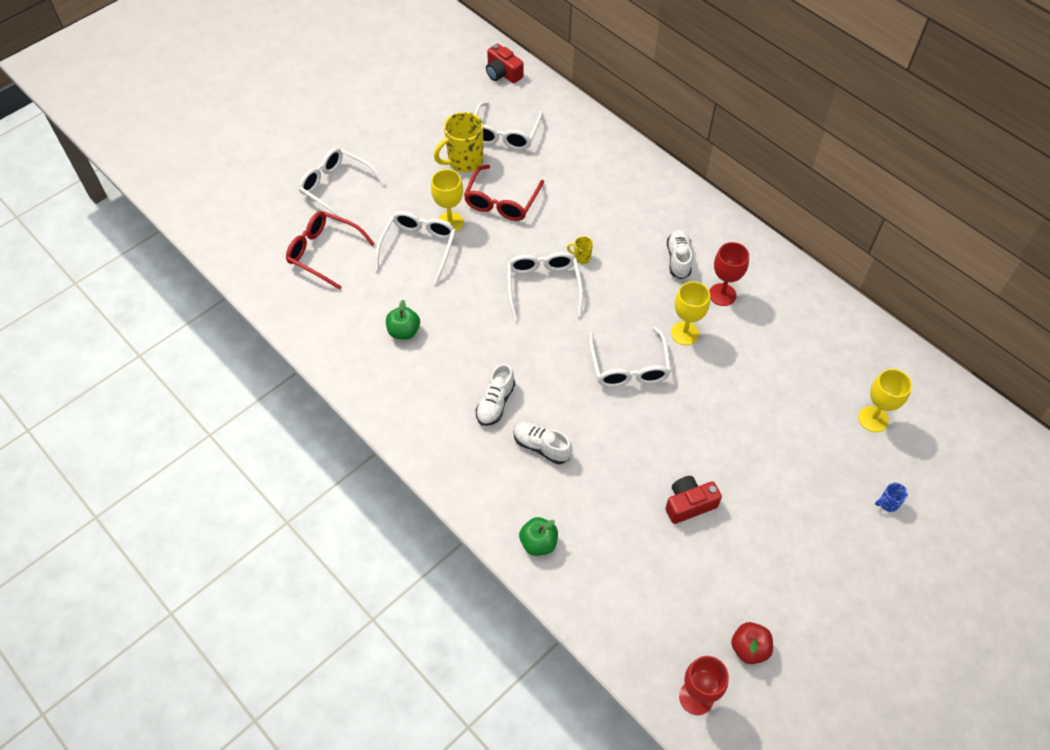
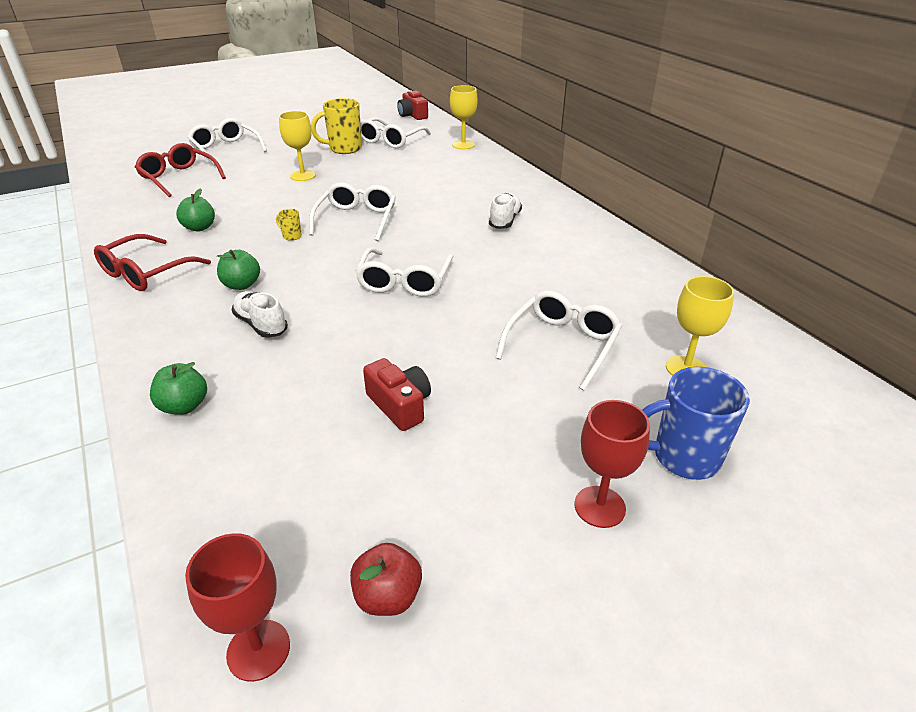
camera: 15 degrees right, 20 degrees down
(418, 247) = (262, 185): white glasses -> white glasses (562, 344)
(495, 403) = (242, 285): white shoe -> green apple
(501, 201) = (358, 171): red glasses -> red glasses (146, 273)
(581, 257) = (407, 208): yellow mug -> yellow mug (291, 236)
(684, 333) = (482, 267): yellow goblet -> yellow goblet (463, 145)
(689, 504) = (400, 405): red camera -> red camera turned 60 degrees clockwise
(722, 294) = (538, 248): red goblet -> red goblet (599, 507)
(887, 503) = (683, 457): blue mug -> blue mug, size x2.22

